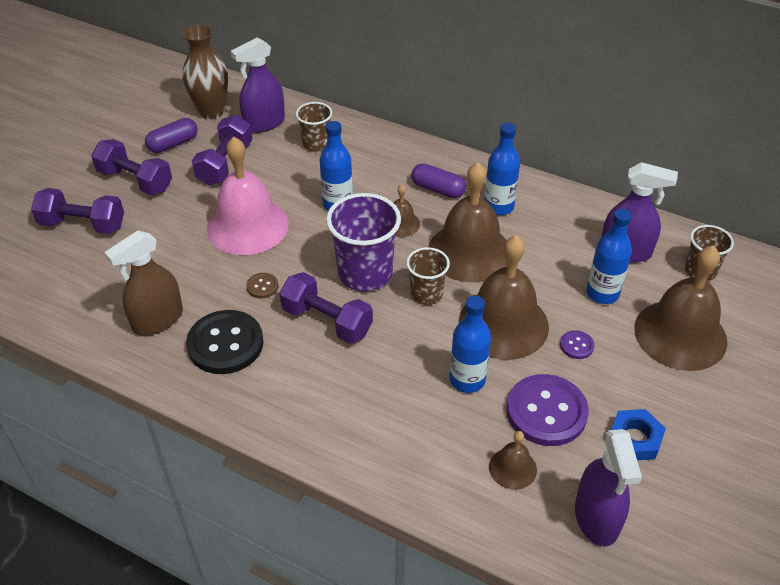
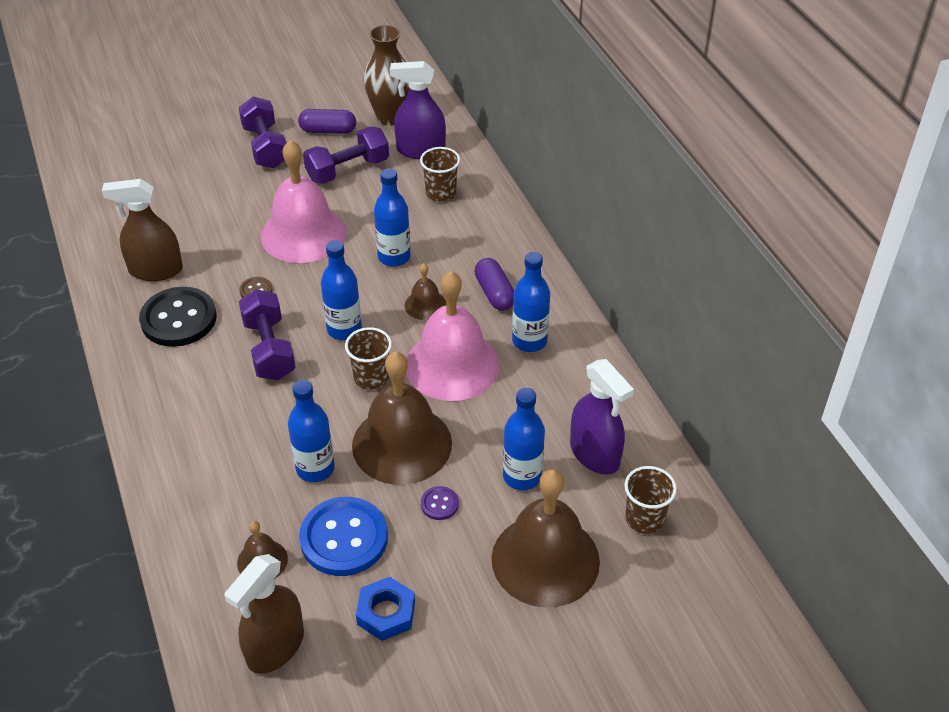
camera: 40 degrees right, 0 degrees up
(83, 225) = (190, 163): purple dumbbell -> none
(365, 273) = (344, 329): purple cup -> blue bottle
(469, 251) = (452, 365): brown bell -> pink bell
(546, 412) = (344, 538): purple button -> blue button
(596, 518) = (275, 647): purple spray bottle -> brown spray bottle

